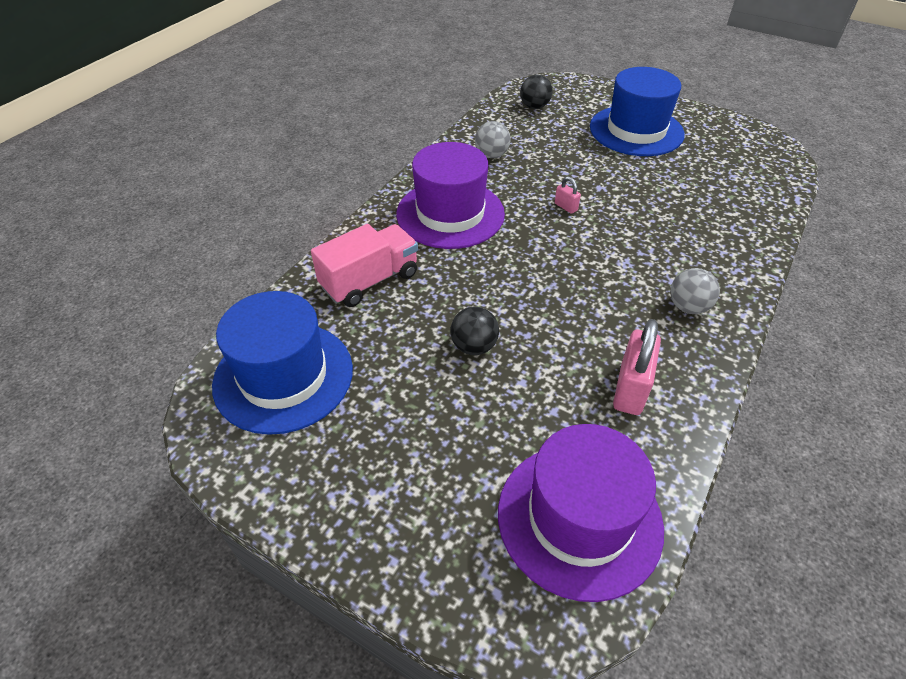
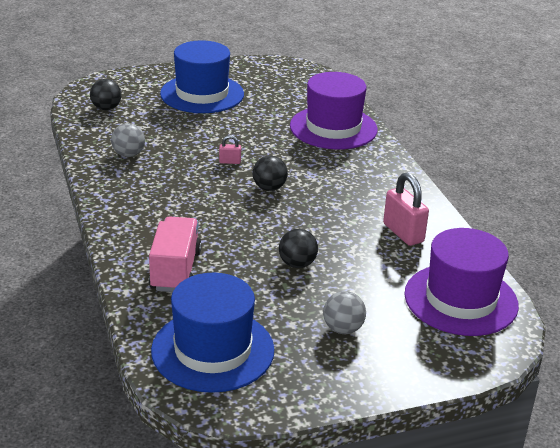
camera: 50 degrees left, 15 degrees down
(450, 214) = (162, 204): purple hat -> purple hat (333, 128)
(563, 253) = (269, 188): none -> black ball
(688, 307) = (374, 178): grey ball -> grey ball (343, 329)

